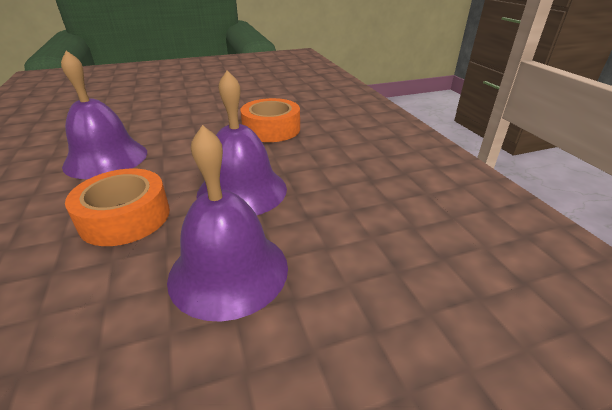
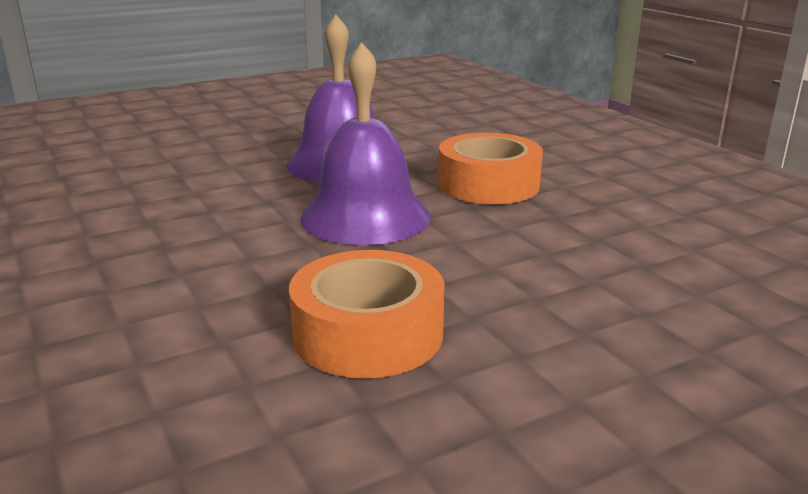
camera: 170 degrees right, 10 degrees down
(106, 158) = (636, 239): purple bell -> none

